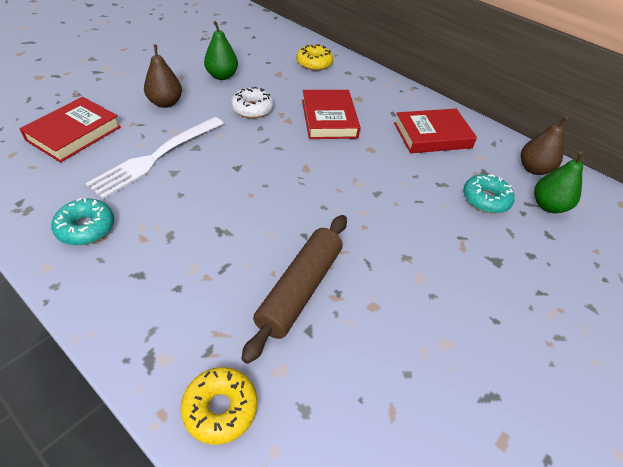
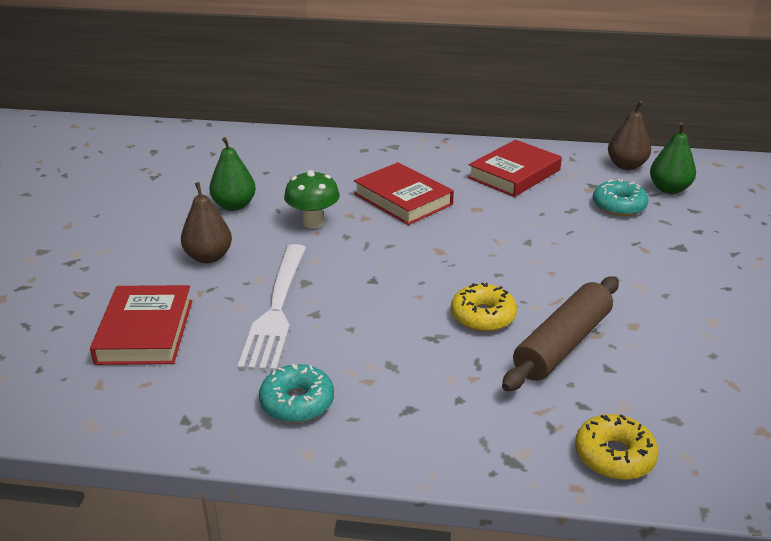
camera: 30 degrees left, 15 degrees down
(252, 109) = (313, 222): white donut -> green mushroom
(299, 289) = (562, 344): brown rolling pin -> brown rolling pin turned 45 degrees clockwise
(314, 63) = (317, 154): yellow donut -> yellow donut (483, 316)

